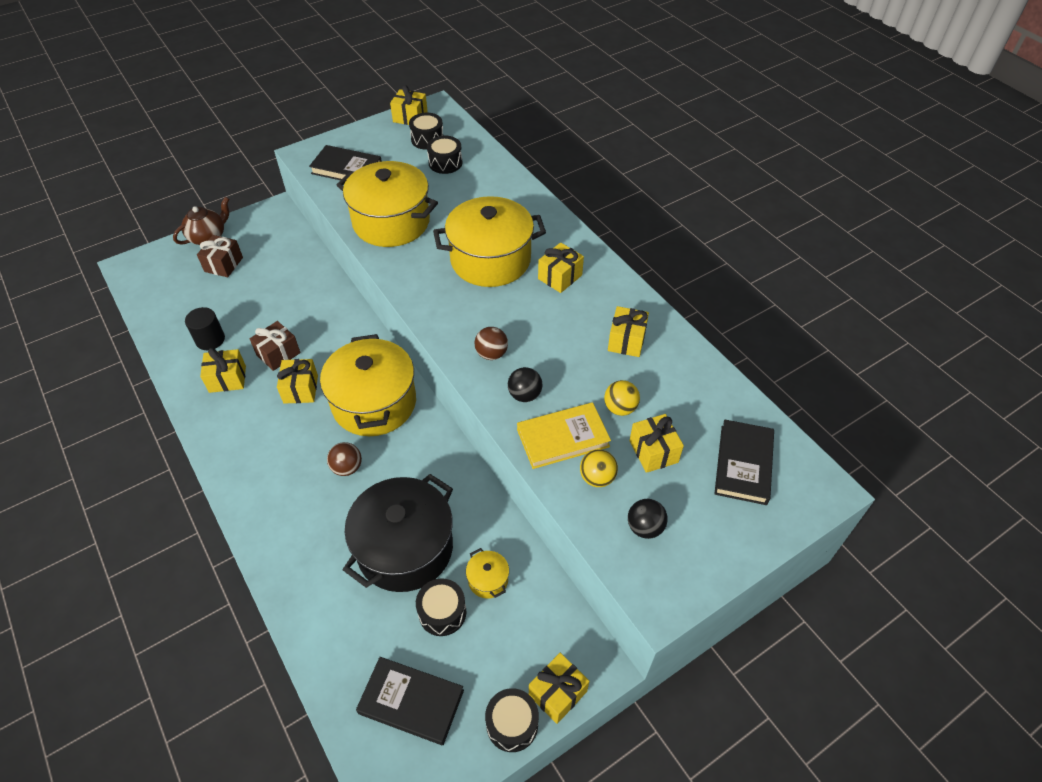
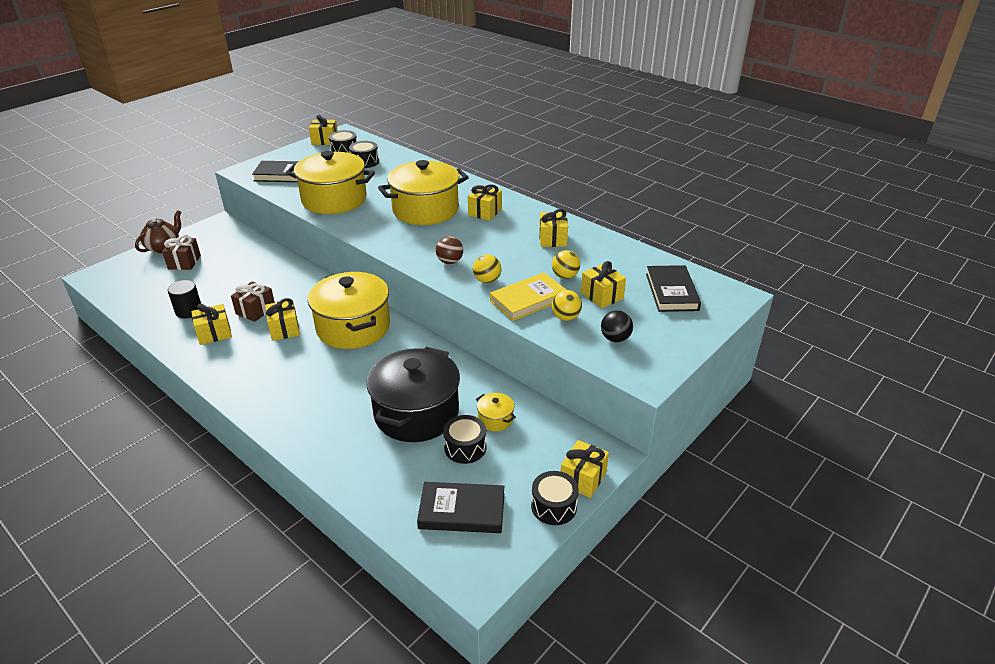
camera: 15 degrees left, 15 degrees down
(347, 468) = (345, 371): brown ball -> none
(524, 395) = (487, 280): black ball -> yellow ball

